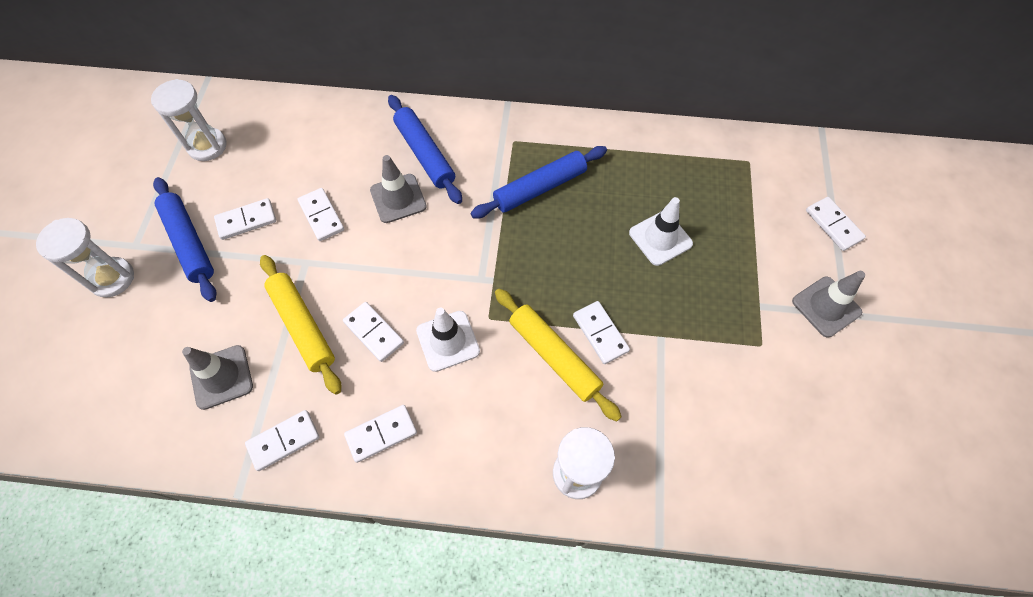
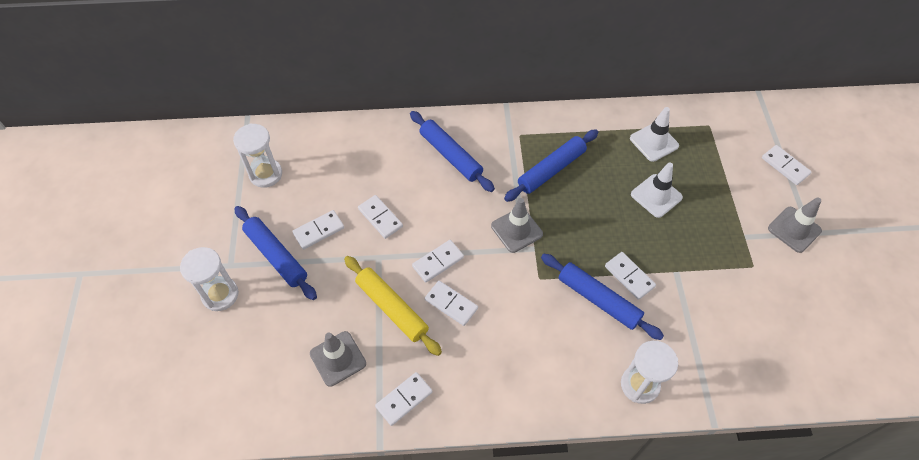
camera: 10 degrees left, 5 degrees down
(381, 434) = (480, 381): white domino -> white domino (438, 262)
(398, 198) = (439, 194): grey traffic cone -> grey traffic cone (516, 230)
(448, 341) = (512, 301): white traffic cone -> white traffic cone (654, 142)
(554, 356) = (598, 300): yellow rolling pin -> blue rolling pin

